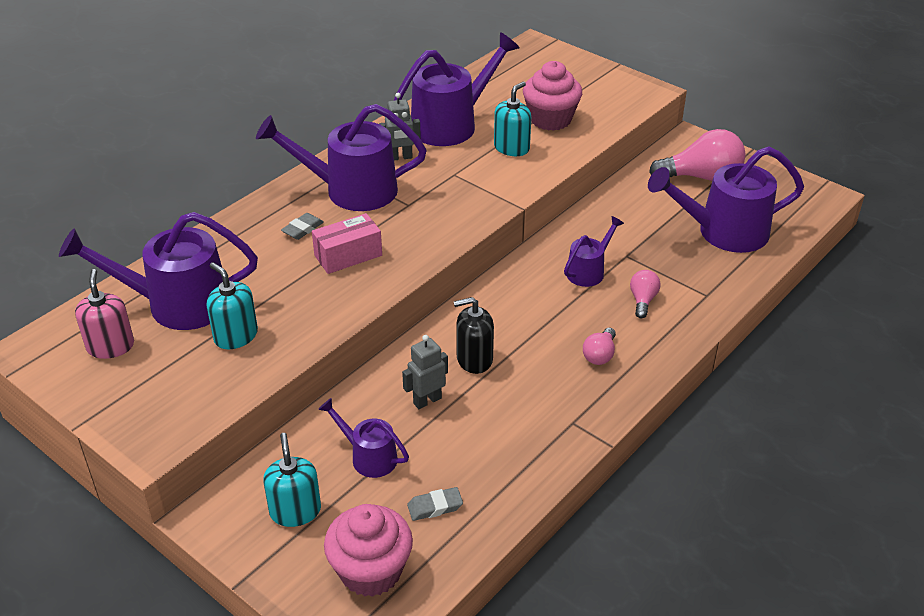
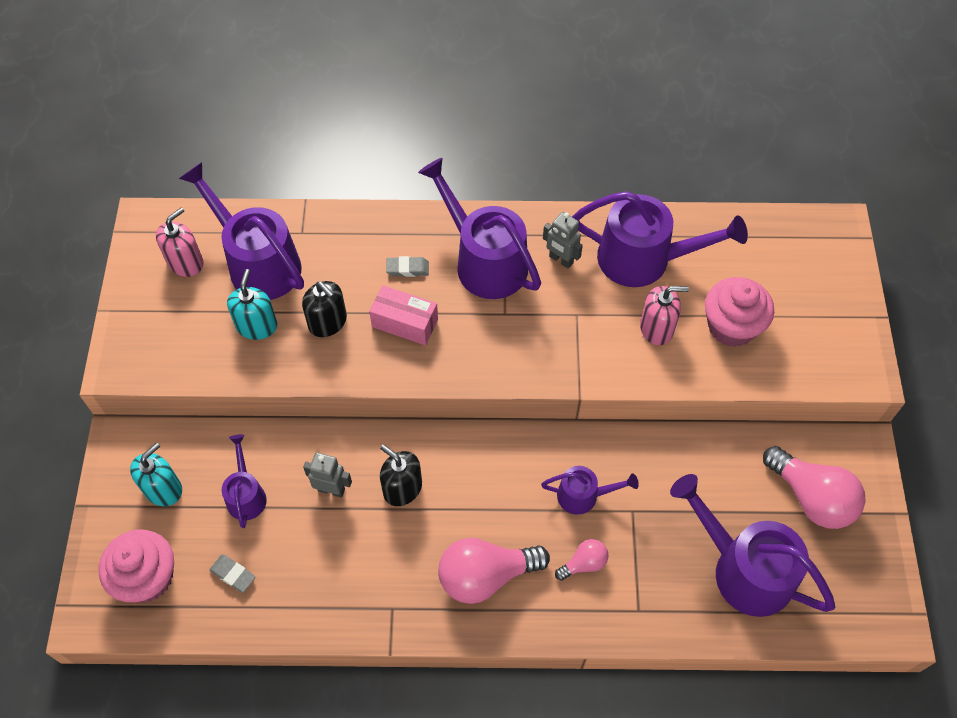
camera: 50 degrees right, 20 degrees up
(289, 295) = (327, 322): none -> black soap dispenser
(511, 148) = (656, 328): turquoise soap dispenser -> pink soap dispenser
(600, 355) = (485, 576): pink light bulb -> pink light bulb, size x1.97

